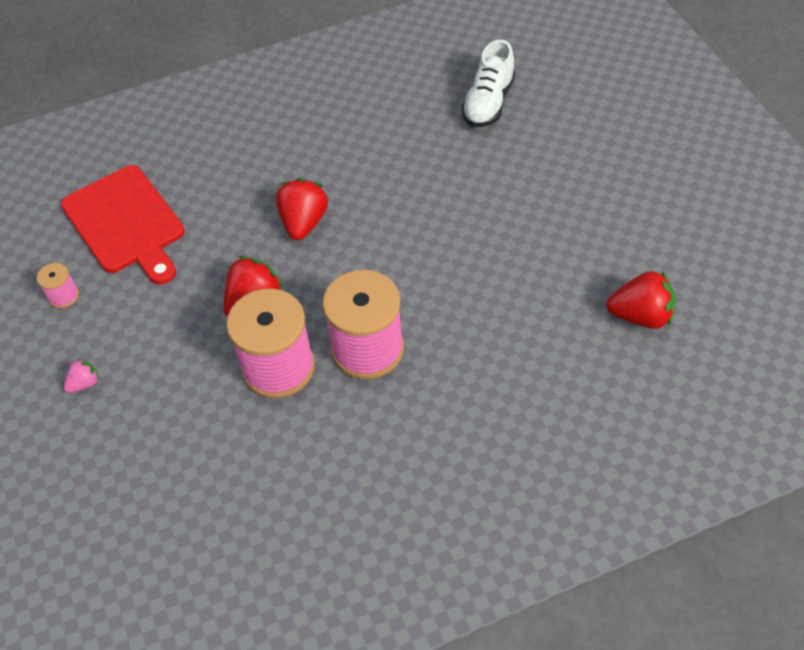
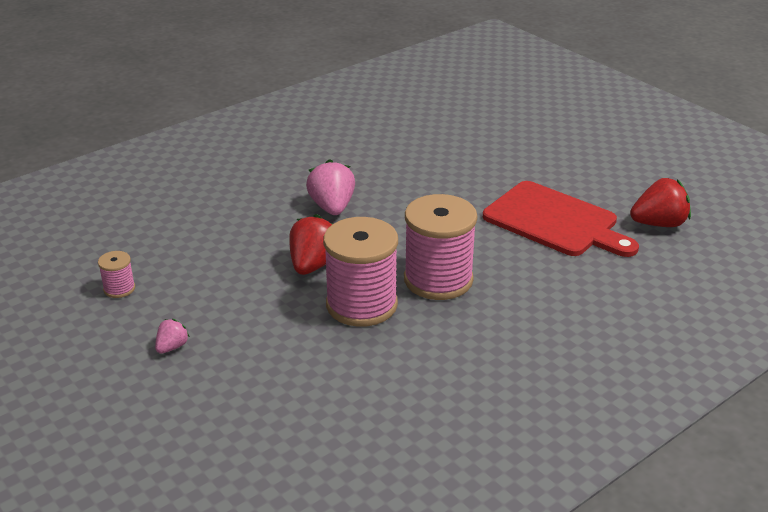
camera: 20 degrees left, 20 degrees down
(126, 223) = (159, 230): red cutting board -> red cutting board (554, 221)
(304, 223) = (332, 207): red strawberry -> pink strawberry
(488, 103) = (453, 116): white shoe -> none

